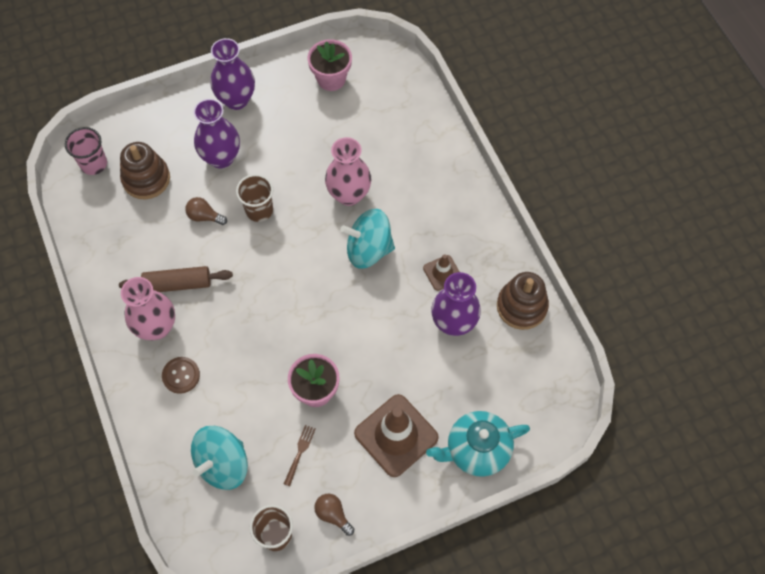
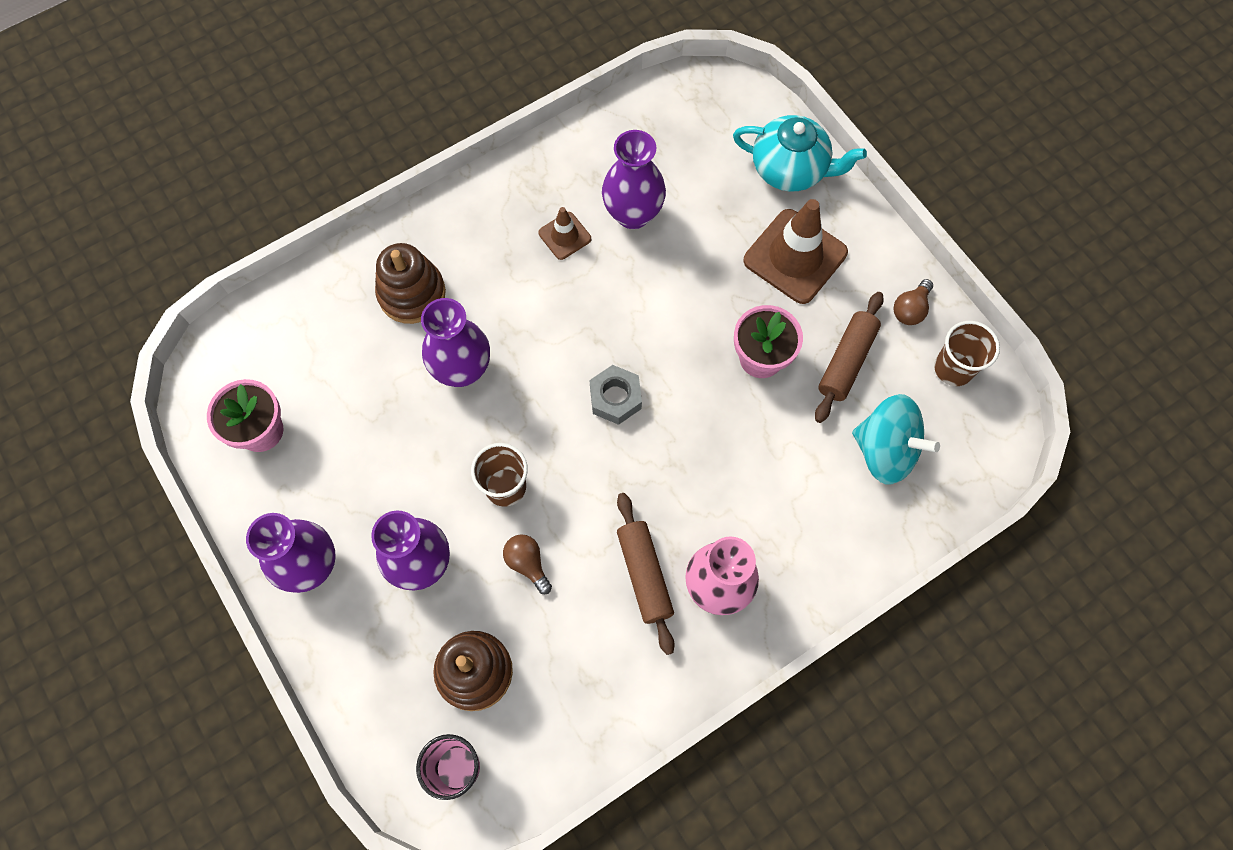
camera: 100 degrees left, 5 degrees up
(181, 375) = (780, 534): brown button -> none
(204, 216) = (527, 563): brown light bulb -> brown light bulb turned 135 degrees clockwise
(299, 453) = (846, 361): brown fork -> brown rolling pin
(306, 286) = (615, 398): none -> grey nut
(349, 194) = (462, 369): pink vase -> purple vase
(368, 249) = (545, 329): turquoise spinning top -> none
(476, 450) = (790, 169): turquoise teapot -> turquoise teapot turned 45 degrees counterclockwise
(521, 306) = (595, 143): brown stacking toy -> brown stacking toy (412, 293)

